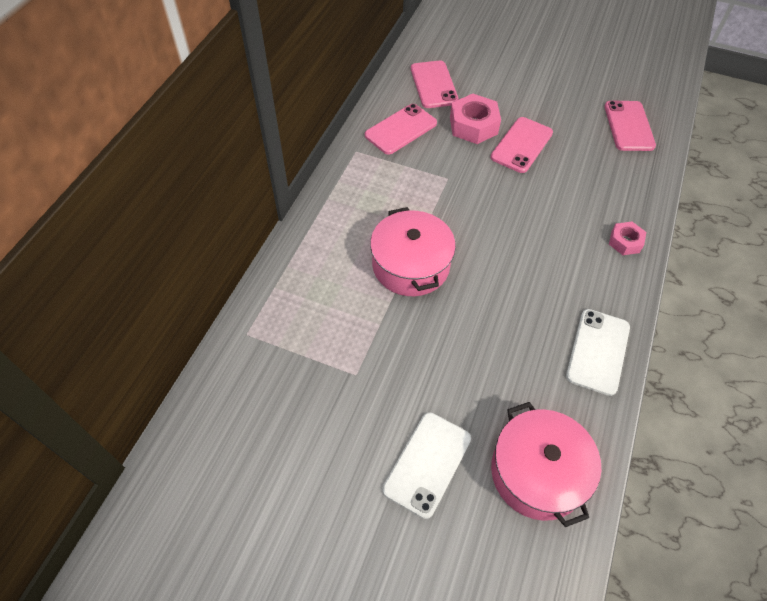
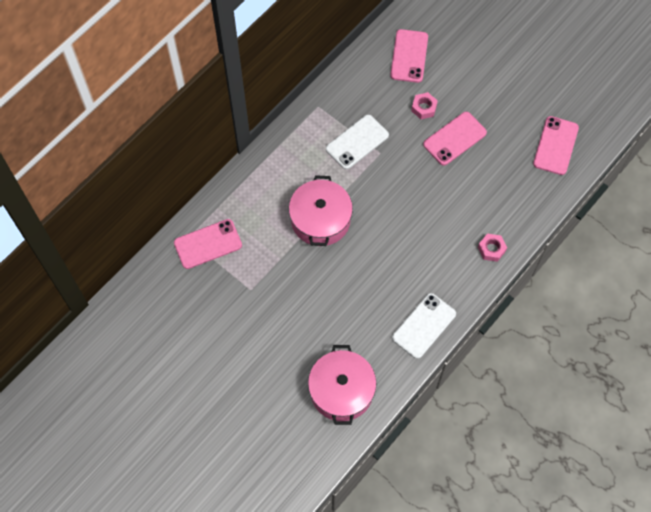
camera: 20 degrees right, 10 degrees up
(401, 129) = (362, 95): pink phone -> pink phone (208, 244)
(427, 464) = (274, 362): white phone -> white phone (357, 142)
(473, 125) = (424, 108): pink nut -> pink nut, size x0.59

